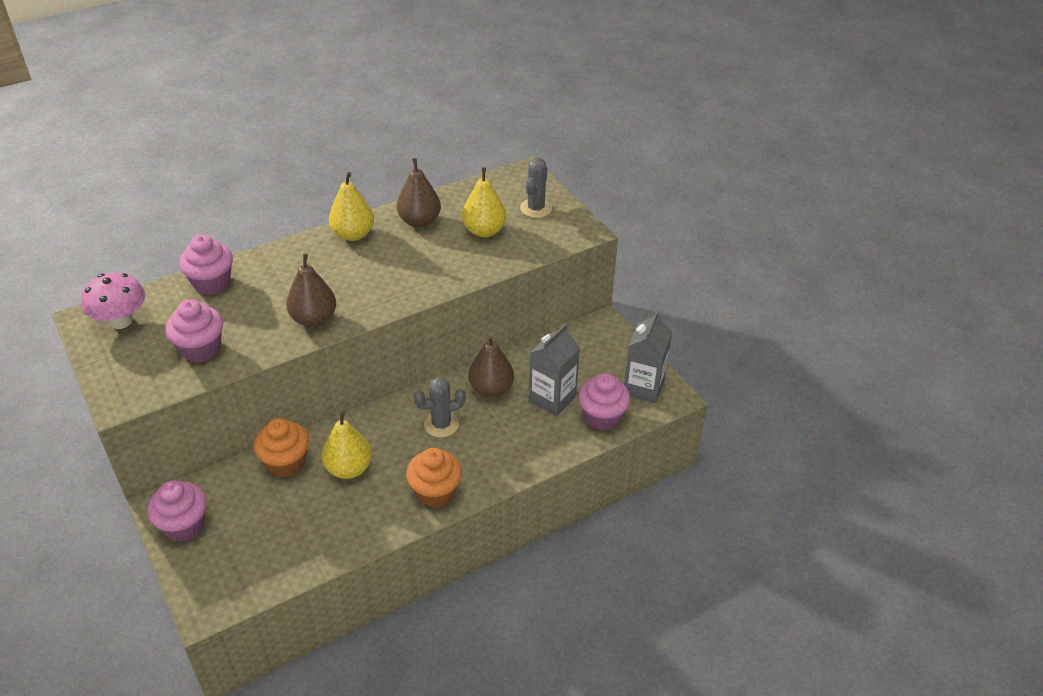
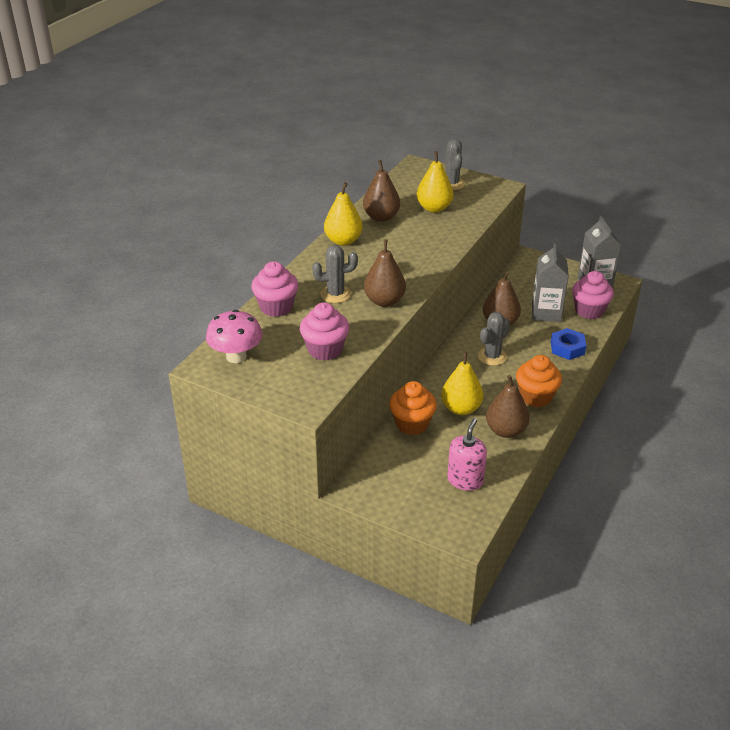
camera: 30 degrees left, 5 degrees down
(184, 525) = (385, 494): pink cupcake -> none
(269, 550) = (465, 480): none -> pink soap dispenser
(278, 292) = (335, 294): none -> grey cactus
(365, 515) = (505, 430): none -> brown pear
(529, 451) = (567, 348): none -> blue nut

